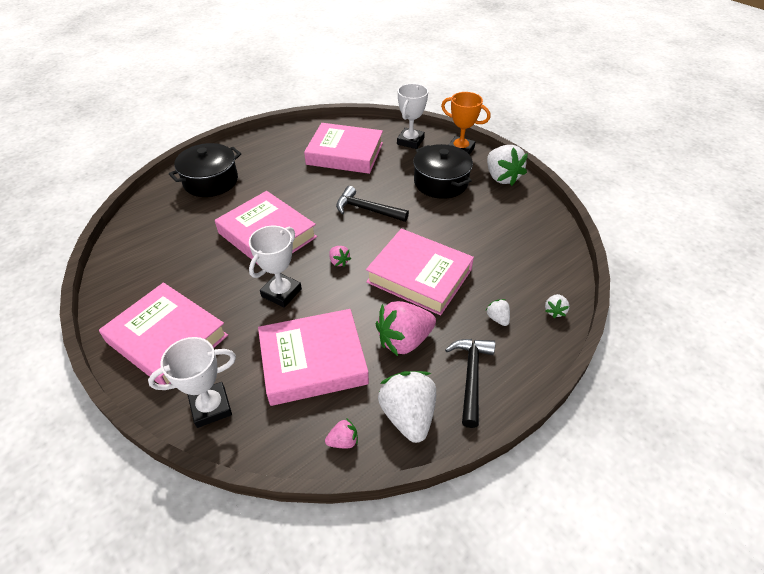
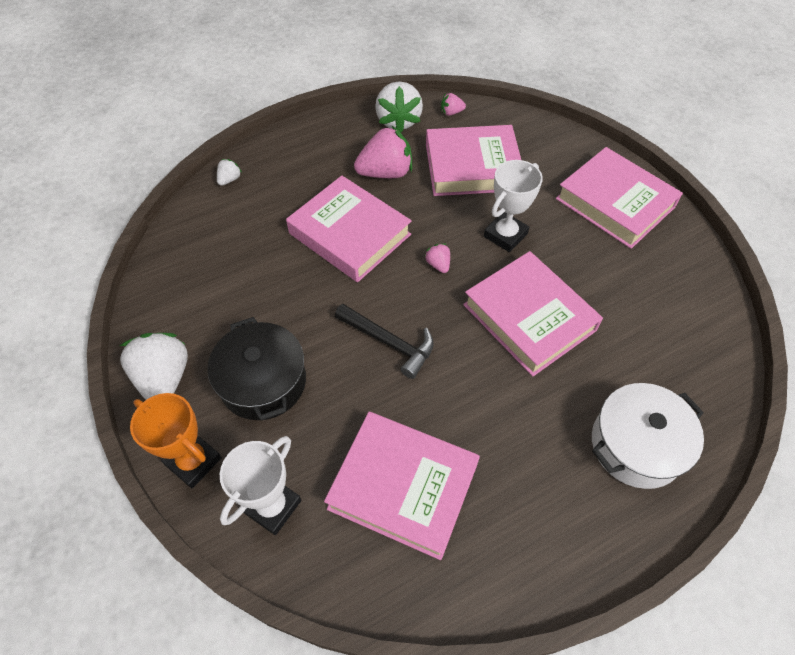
camera: 170 degrees left, 10 degrees up
(211, 181) = (636, 445): black pot -> white pot
(211, 407) = (558, 145): white trophy -> none
(471, 376) = (337, 139): black hammer -> none
(497, 318) = (289, 180): white strawberry -> none

